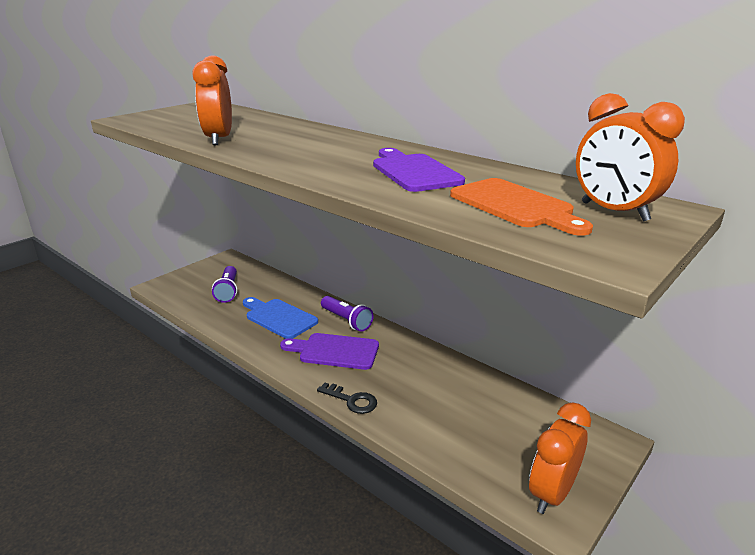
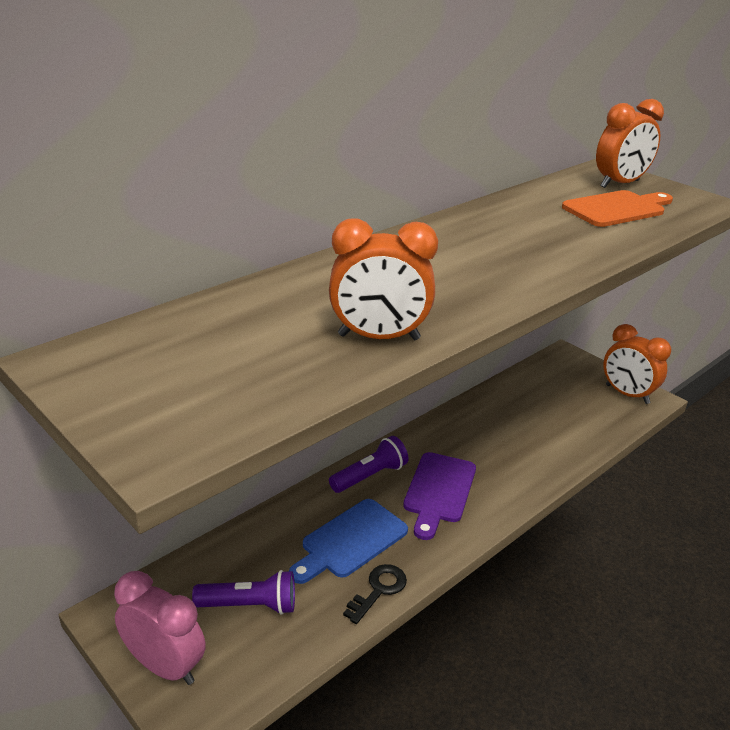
camera: 85 degrees left, 5 degrees up
(192, 275) = (165, 666): none -> pink clock
(352, 400) = (530, 485): black key -> black key (378, 590)
(414, 171) = (531, 232): purple cutting board -> none

